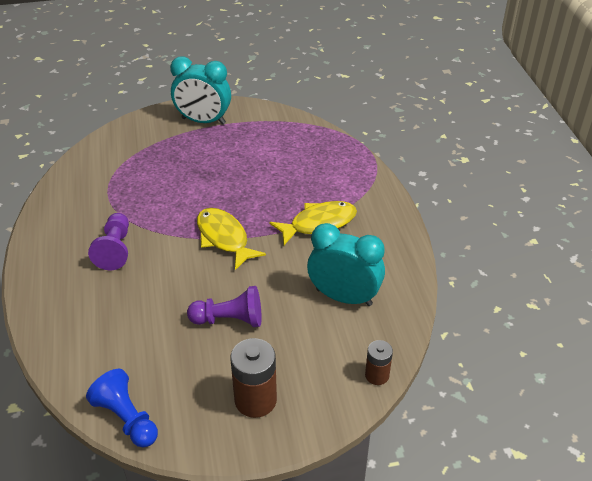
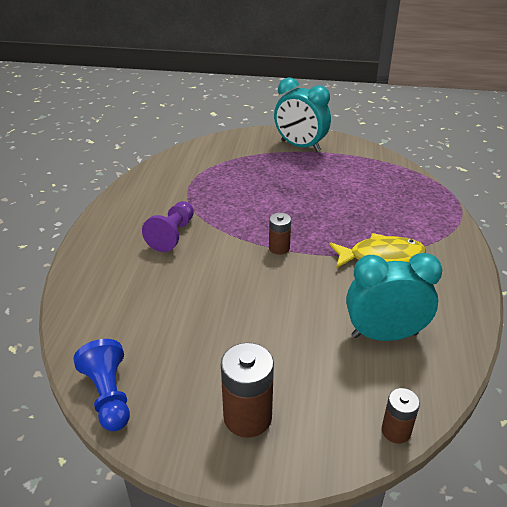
camera: 20 degrees right, 5 degrees down
(224, 238) = (279, 248): yellow fish -> brown battery
(229, 320) = (253, 326): purple pawn -> none
(344, 297) = (384, 335): turquoise clock -> turquoise clock turned 45 degrees counterclockwise

